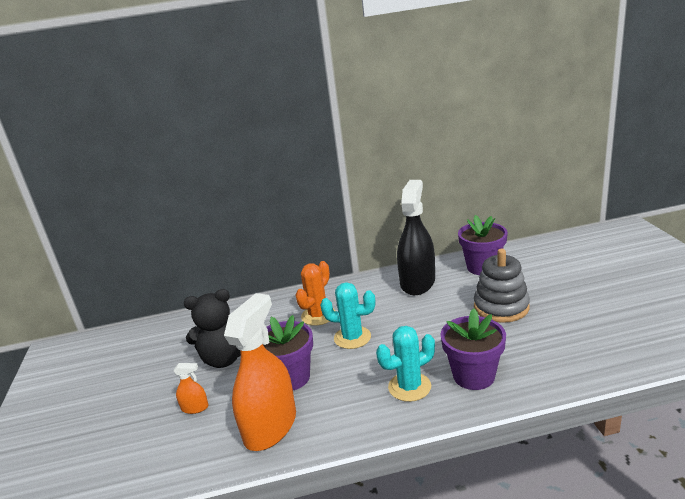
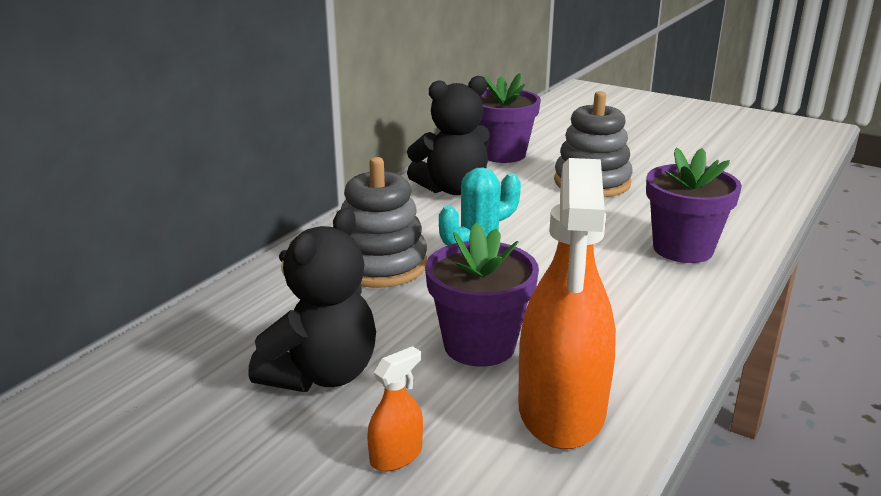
camera: 50 degrees left, 0 degrees up
(270, 426) = (561, 409): orange spray bottle -> orange spray bottle turned 150 degrees counterclockwise
(318, 315) = (380, 265): orange cactus -> grey stacking toy
(409, 387) = (642, 286): turquoise cactus -> none
(417, 282) = (452, 189): black spray bottle -> black teddy bear

